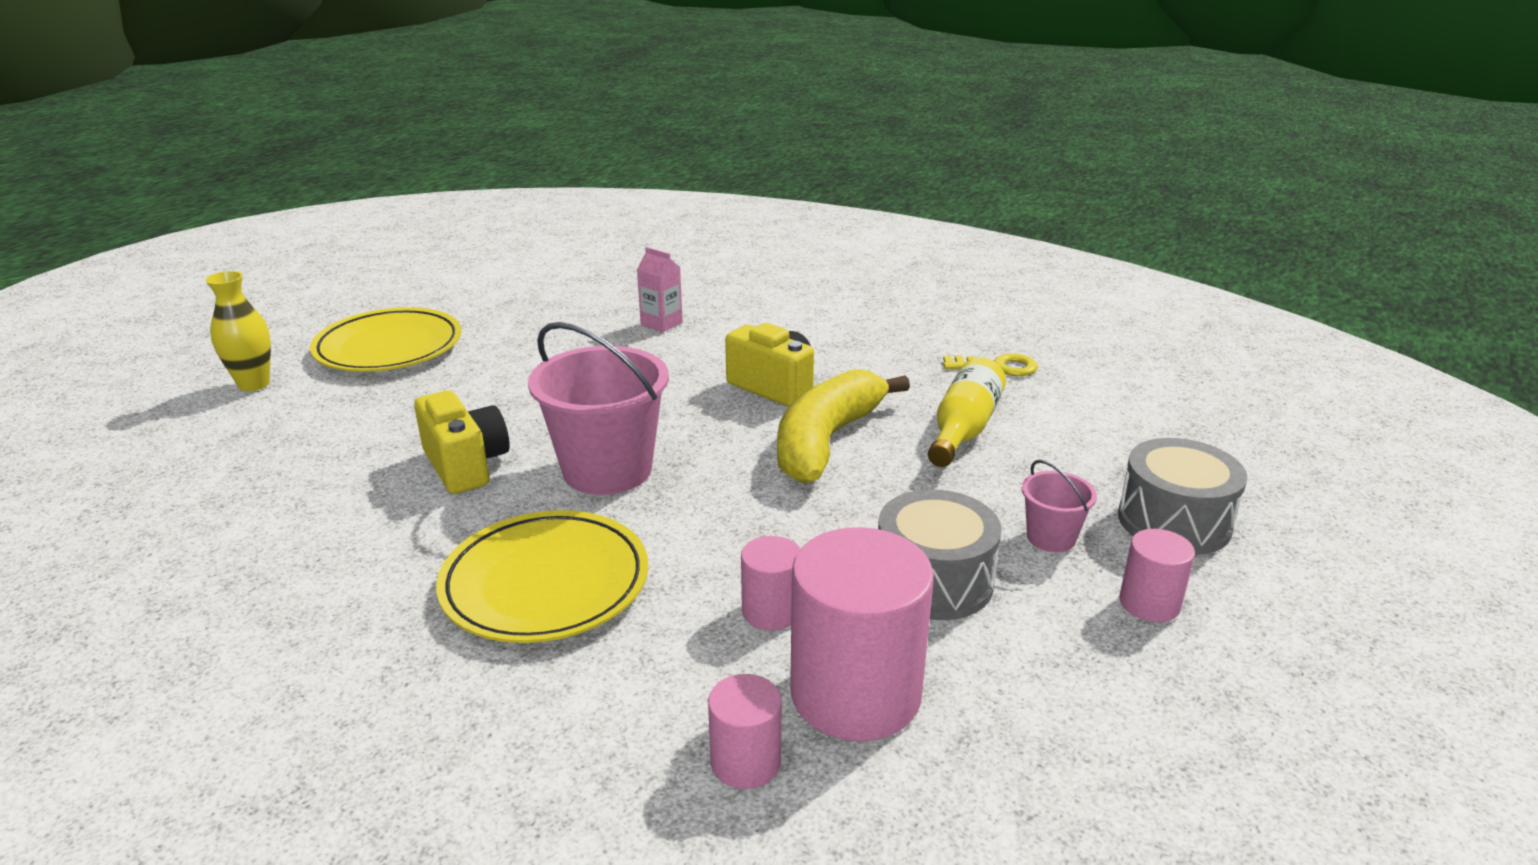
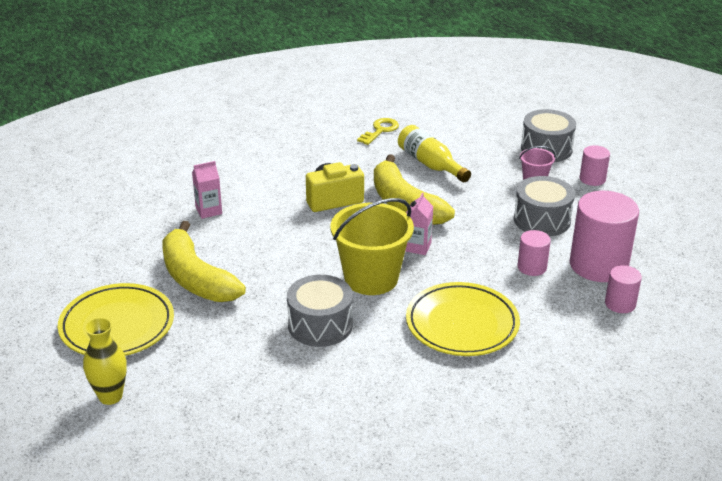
camera: 60 degrees left, 5 degrees up
(466, 465) = (320, 325): yellow camera -> grey drum
(512, 359) = (196, 278): none -> yellow banana
(607, 470) = (371, 278): pink bucket -> yellow bucket
(723, 483) = (417, 247): none -> pink carton

